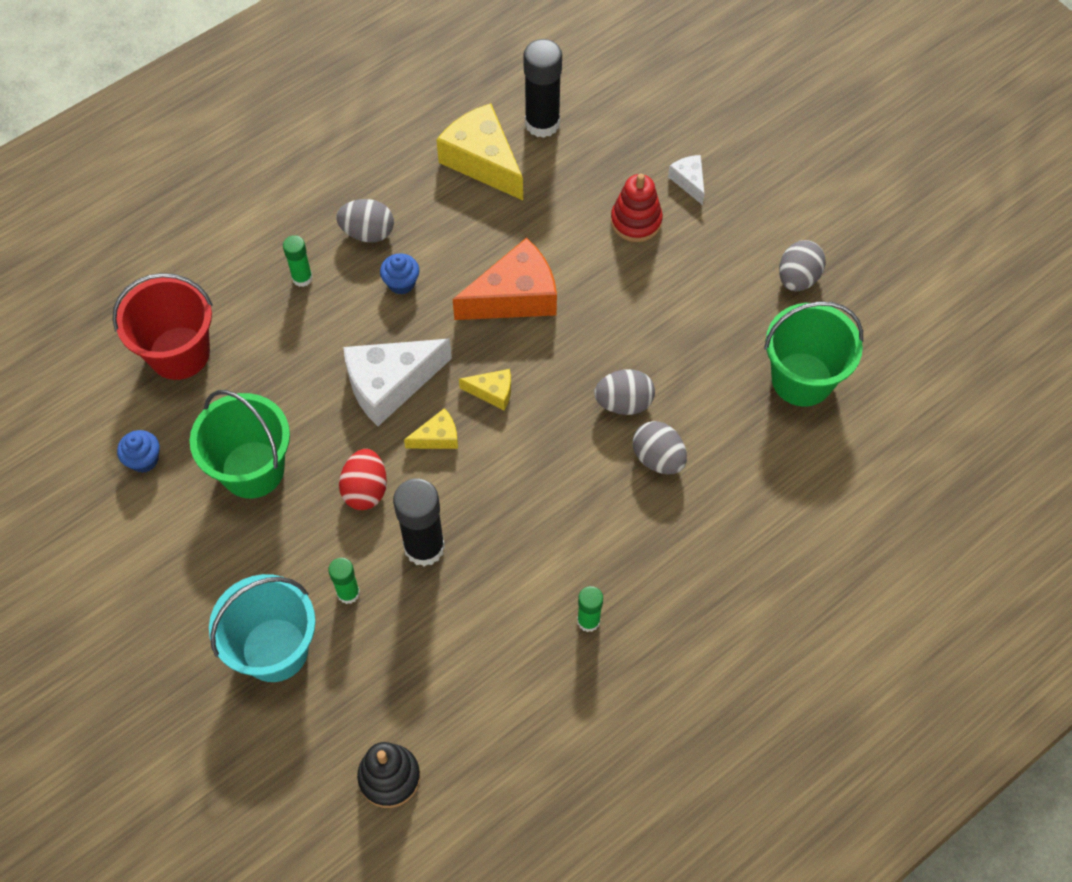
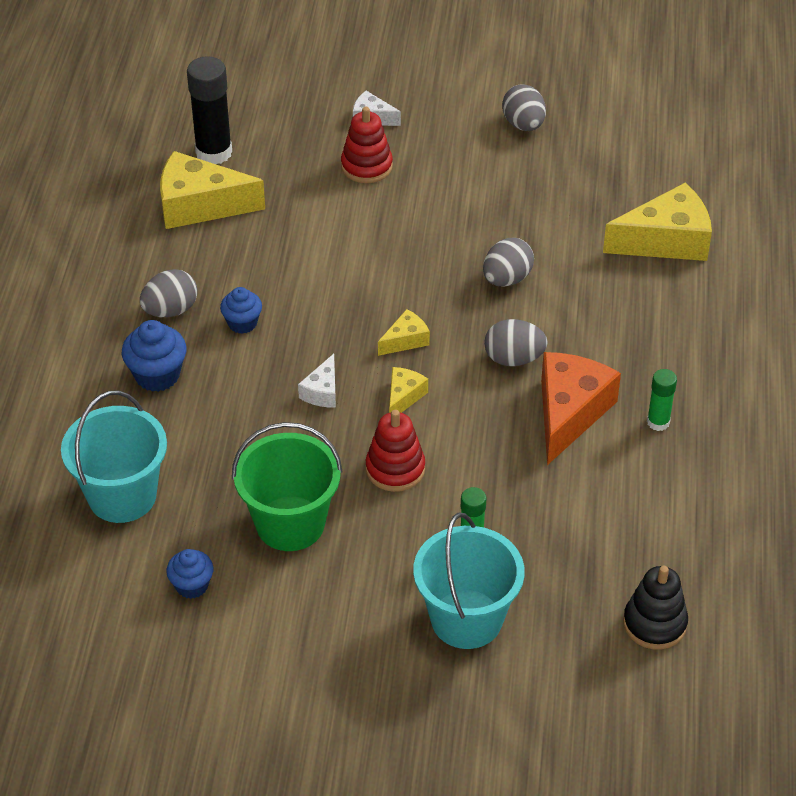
camera: 45 degrees left, 15 degrees down
(179, 353) = (122, 496): red bucket -> turquoise bucket
(302, 278) = (157, 375): green glue stick -> blue cupcake
(365, 490) = (395, 469): red egg -> red stacking toy
(390, 384) = (322, 391): white cheese -> white cheese, size x0.49
(424, 547) = (487, 469): black glue stick -> none
(515, 297) = (341, 271): orange cheese -> orange cheese (569, 413)
(658, 458) = (574, 294): grey egg -> grey egg (514, 359)
(785, 473) = (666, 241): none -> yellow cheese
(802, 379) = (604, 180): green bucket -> none

